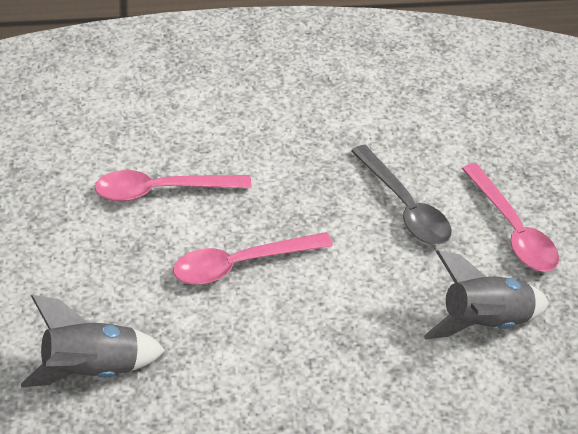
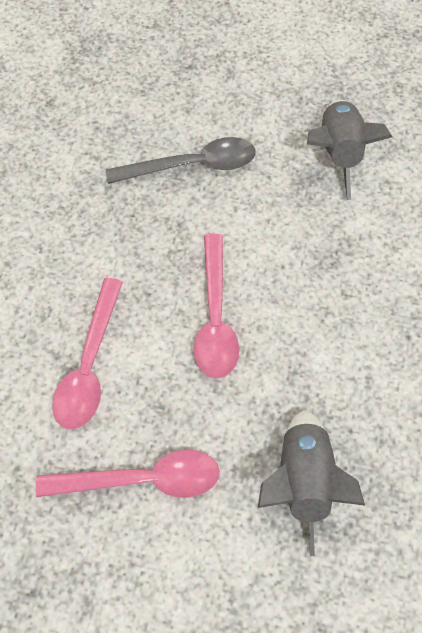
camera: 70 degrees left, 15 degrees up
(512, 229) = (248, 99): pink spoon -> pink spoon (142, 480)

